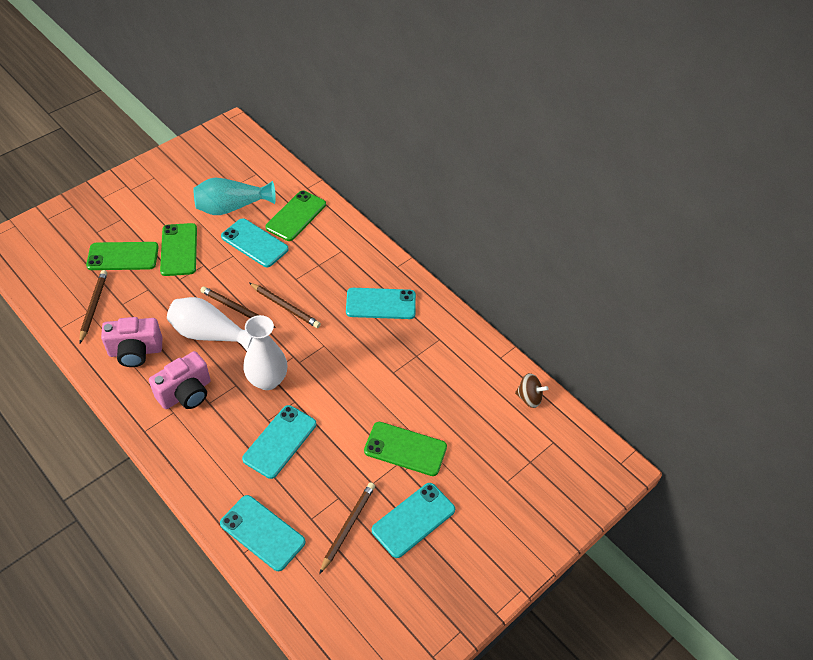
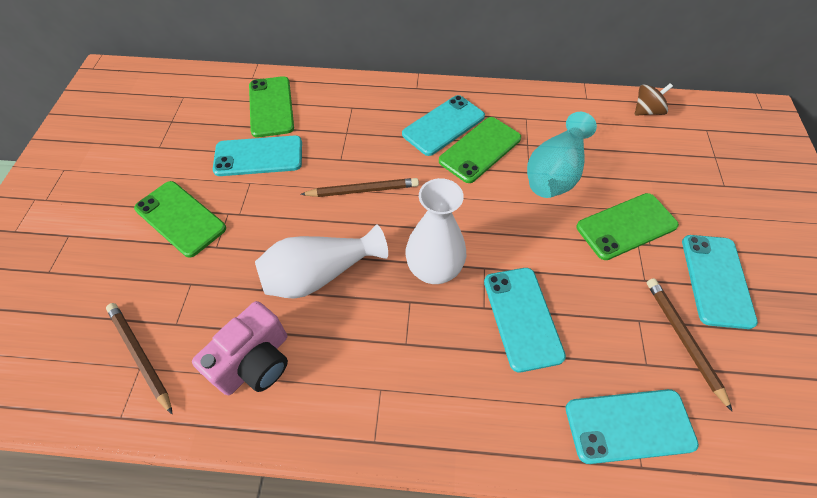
camera: 40 degrees left, 5 degrees up
(123, 256) = (116, 273): green phone -> green phone (480, 149)
(186, 393) = (369, 356): pink camera -> none
(232, 207) = (193, 141): turquoise vase -> turquoise vase (555, 172)
(236, 309) = (316, 229): brown pencil -> none

